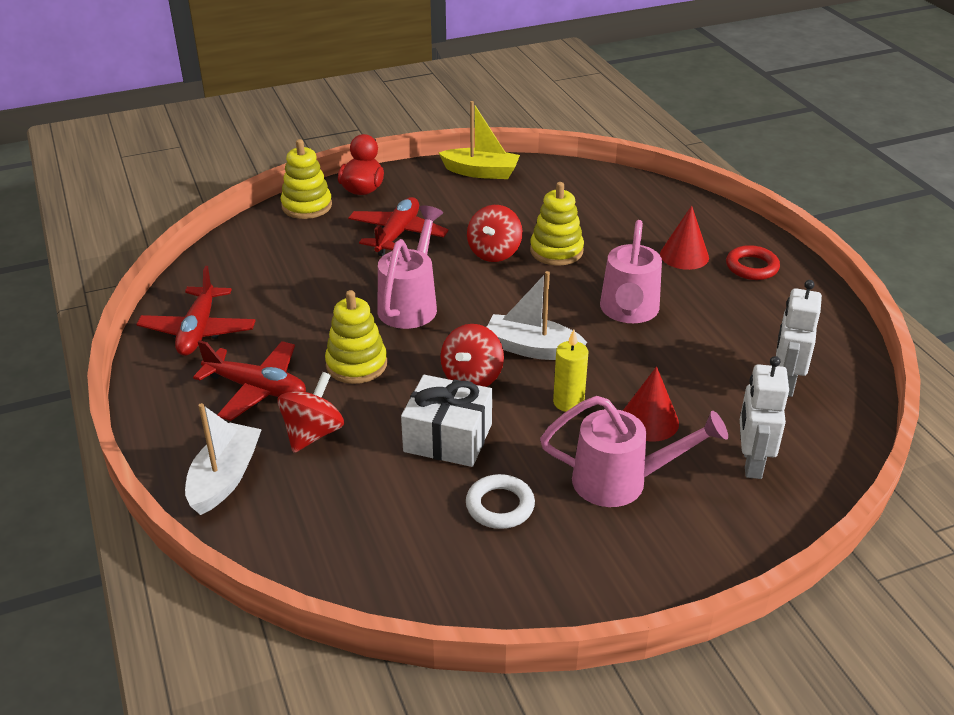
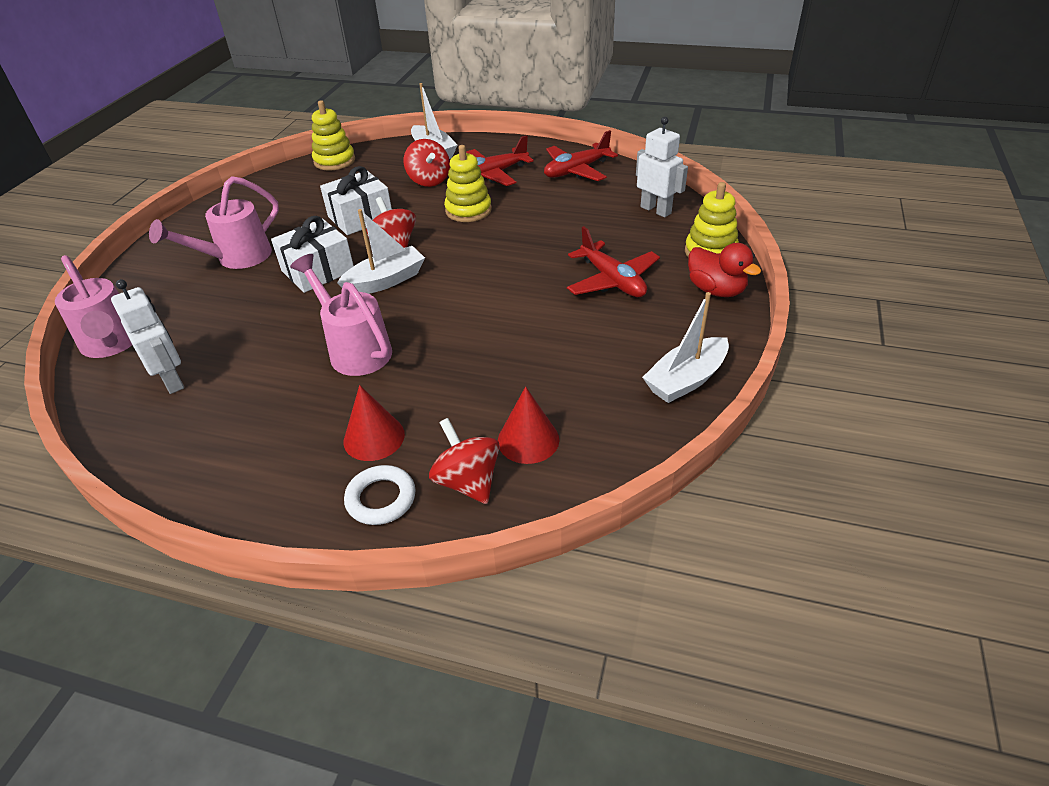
camera: 130 degrees right, 5 degrees up
(198, 331) = (576, 171): red plane -> red plane turned 75 degrees counterclockwise
(411, 303) = (506, 252): pink watering can -> pink watering can (112, 345)
(481, 172) = (686, 380): yellow boat -> white boat
(494, 253) = (524, 319): red spinning top -> red spinning top (468, 481)
(500, 506) = (291, 214): white ring -> white ring (381, 498)
(556, 251) = (484, 356): yellow stacking toy -> yellow stacking toy (334, 161)
(568, 402) = (318, 271): yellow candle -> white gift
(649, 421) = (253, 293): red cone -> red cone (528, 440)
(751, 463) = (160, 314): white robot -> white robot (656, 210)
(752, 267) = (295, 476): red ring -> none

